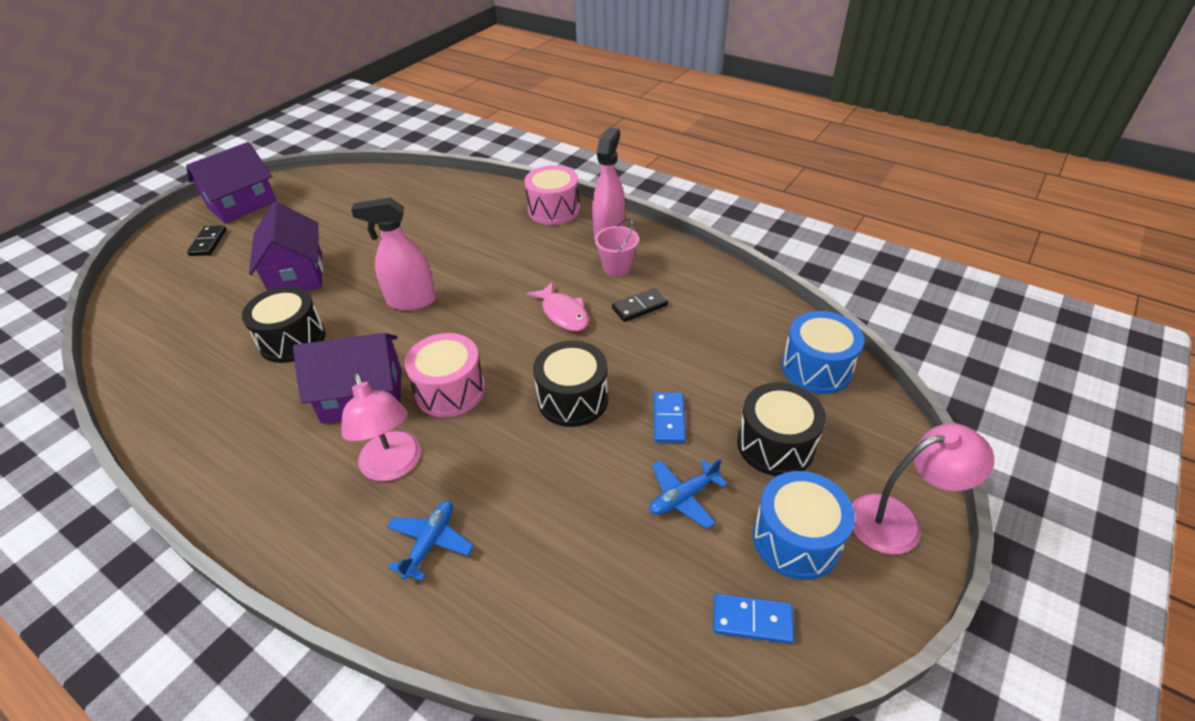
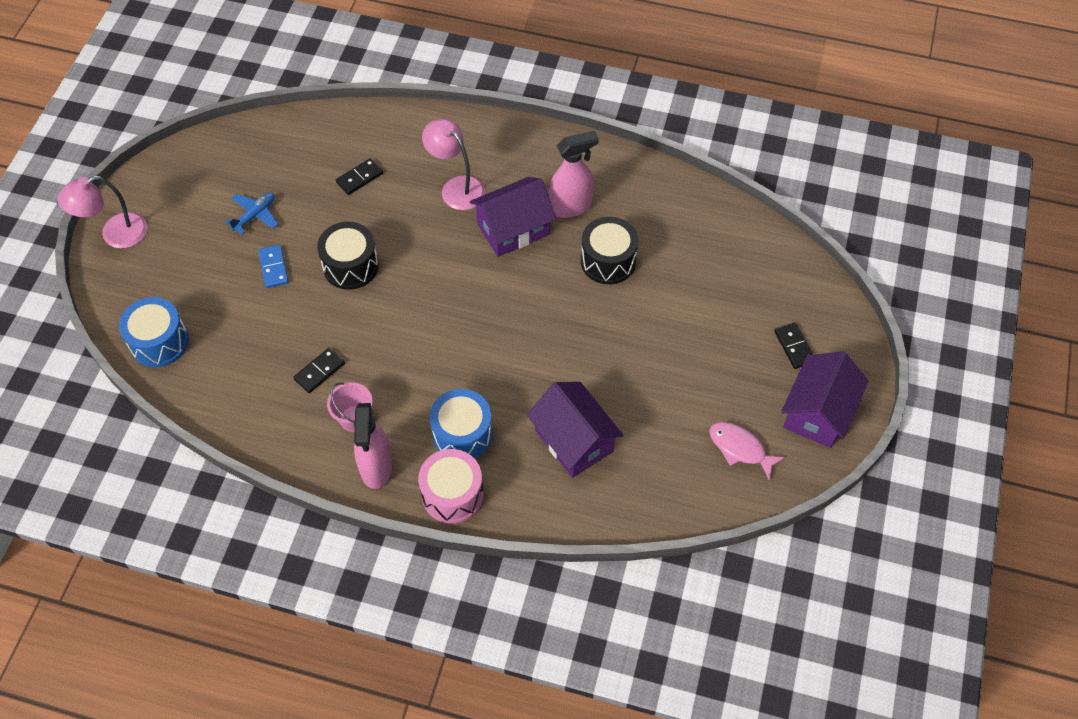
camera: 160 degrees right, 15 degrees up
(297, 274) = (665, 329): purple house -> purple house (574, 440)
(411, 301) = (534, 326): pink spray bottle -> pink spray bottle (571, 206)
(430, 543) = (406, 152): blue plane -> none
(450, 390) = (448, 250): pink drum -> none
(516, 517) = (359, 178): none -> black domino
(563, 313) = (387, 346): pink fish -> pink fish (740, 448)
(752, 620) = (207, 160): blue domino -> none
(775, 445) = (193, 267): black drum -> none
(796, 539) = (181, 207): blue drum -> blue drum (462, 434)

